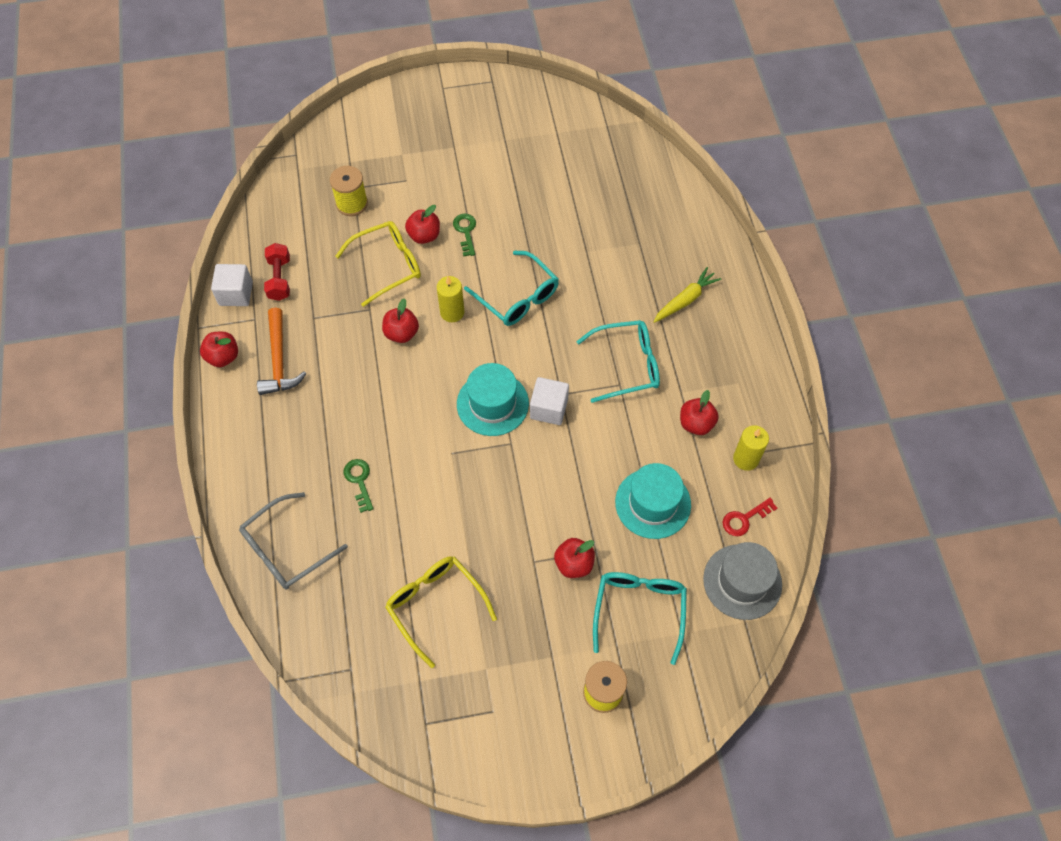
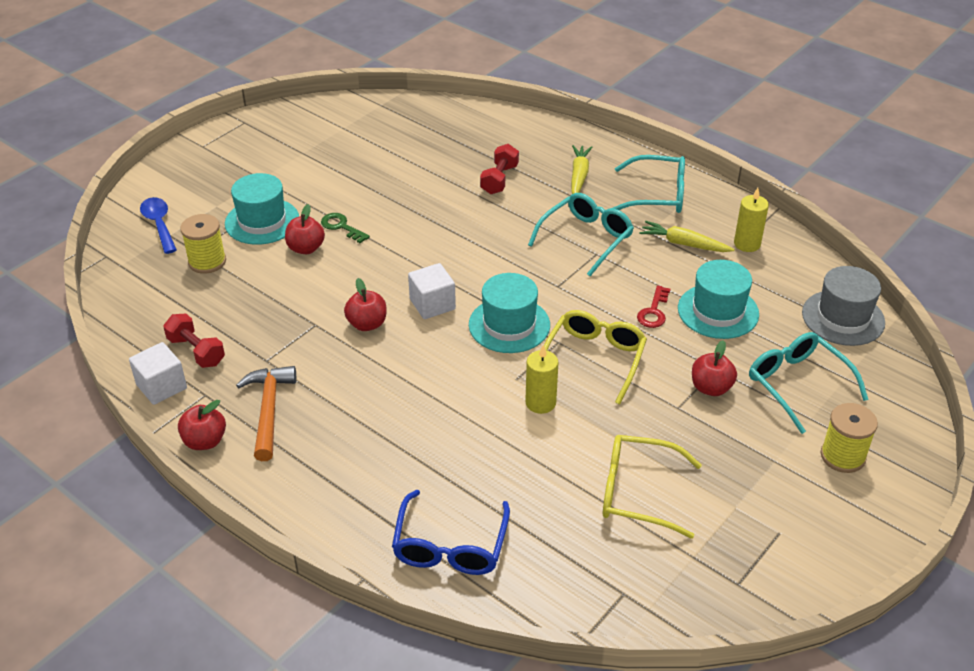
camera: 40 degrees left, 20 degrees down
(279, 360) = (269, 410): orange hammer -> orange hammer turned 135 degrees counterclockwise
(286, 549) = (450, 546): grey glasses -> blue glasses
(351, 147) = (159, 224): none -> blue spoon
(359, 481) = (458, 450): green key -> none
(388, 265) = (296, 285): yellow glasses -> yellow glasses (594, 359)
(418, 190) = (262, 221): none -> turquoise hat
(452, 312) = (396, 285): yellow candle -> yellow candle (540, 403)
(518, 297) = (442, 245): turquoise glasses -> turquoise glasses (658, 195)
(549, 408) = (560, 301): white cube -> white cube (432, 304)
(621, 262) = (499, 179): none -> red dumbbell
(696, 423) = (684, 244): red apple -> yellow carrot
(744, 519) = (794, 279): red key -> red key (654, 311)

